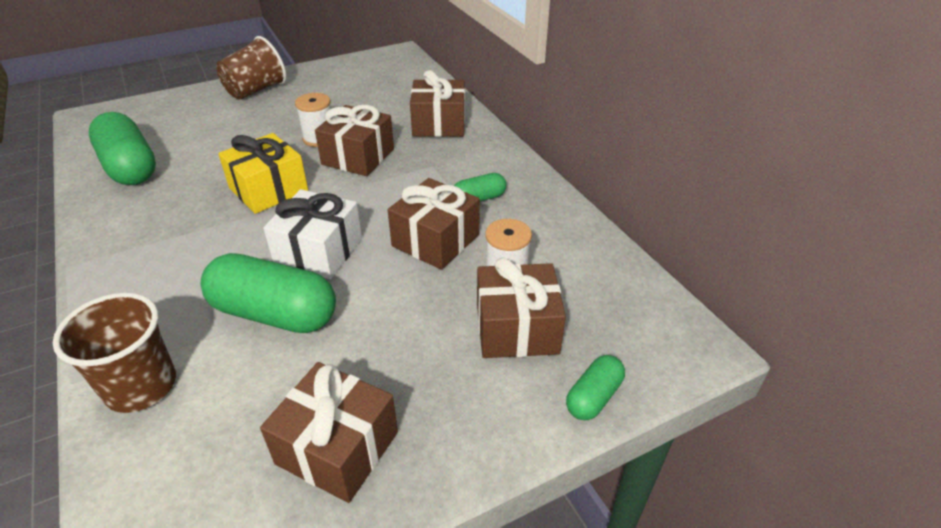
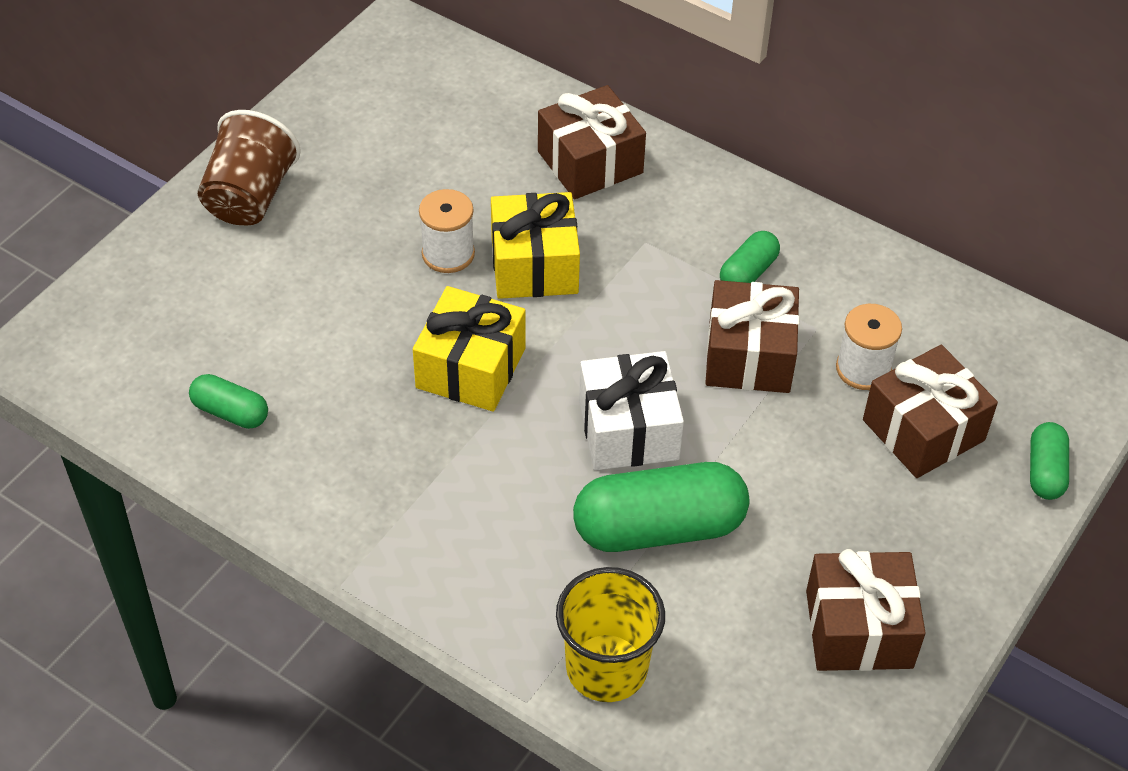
camera: 30 degrees left, 10 degrees up
(130, 167) = (230, 412): green capsule -> green capsule, size x0.51
(141, 386) = (606, 668): brown cup -> yellow cup
(358, 157) = (534, 265): brown gift -> yellow gift

